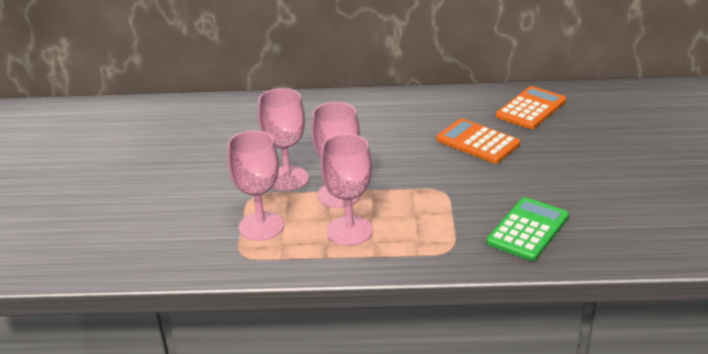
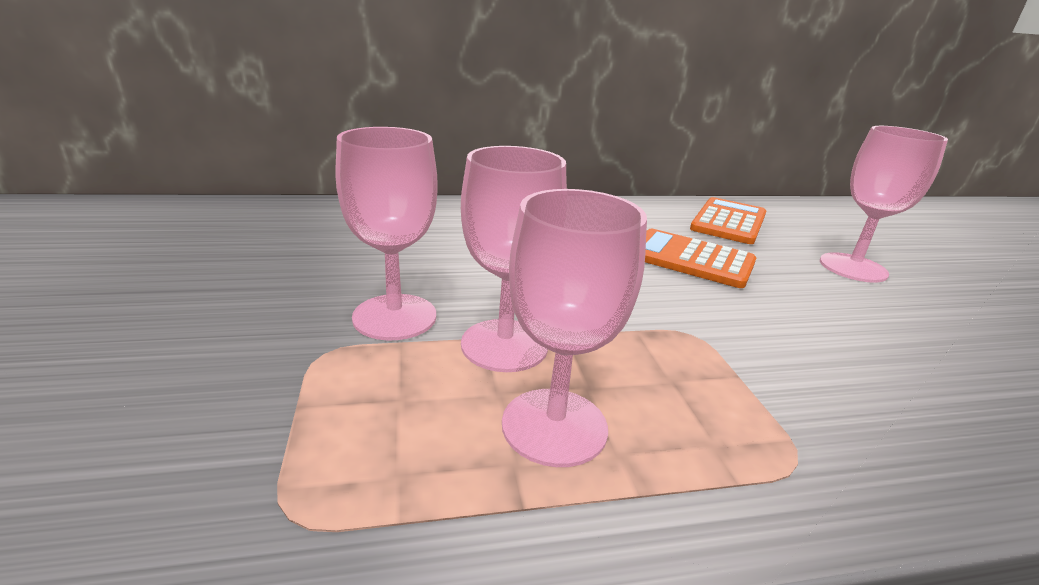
camera: 15 degrees left, 5 degrees down
(261, 226) = (343, 424): pink goblet -> pink goblet (853, 268)
(528, 230) = (903, 405): green calculator -> none

